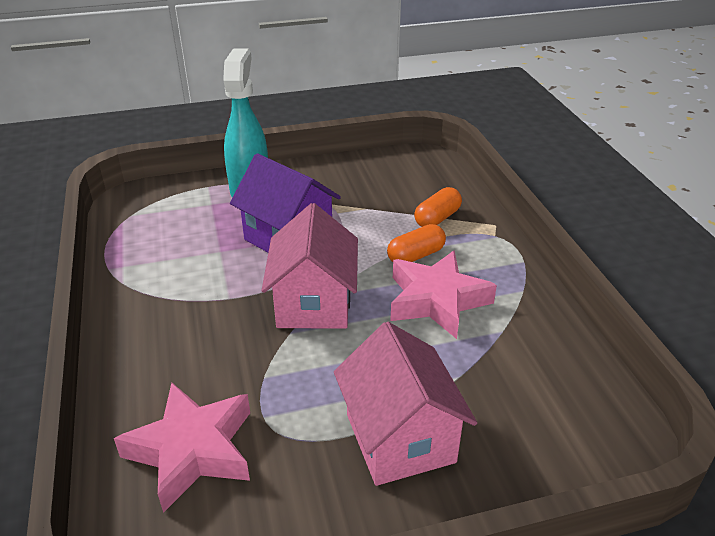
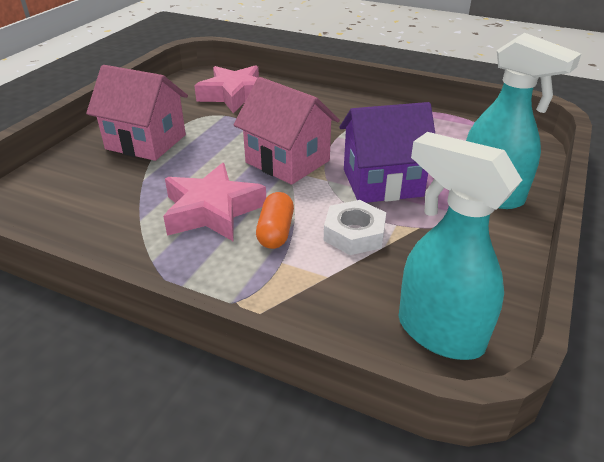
camera: 130 degrees right, 0 degrees up
(371, 223) = (354, 234): none -> white nut
(415, 168) = (438, 332): none -> turquoise spray bottle
(437, 218) = (312, 280): orange capsule -> none

